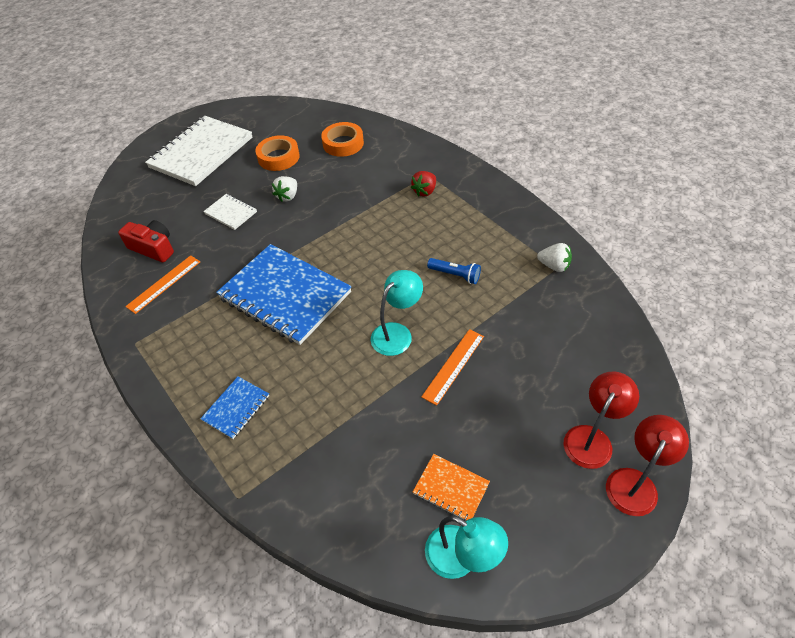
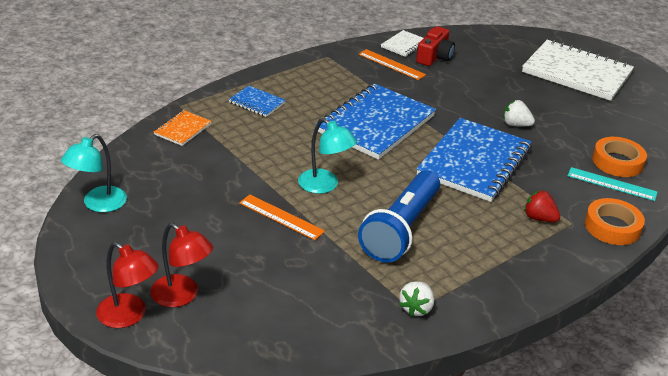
camera: 85 degrees right, 15 degrees down
(231, 213) = (486, 93): white notebook -> white notebook (404, 45)
(278, 157) = (580, 118): orange tape -> orange tape (612, 227)
(349, 225) = (474, 162): none -> blue notebook
(374, 149) = (611, 184): none -> turquoise ruler
(451, 489) = (157, 204): orange notebook -> orange notebook (182, 129)
(455, 275) = (401, 229): blue flashlight -> blue flashlight, size x2.22

